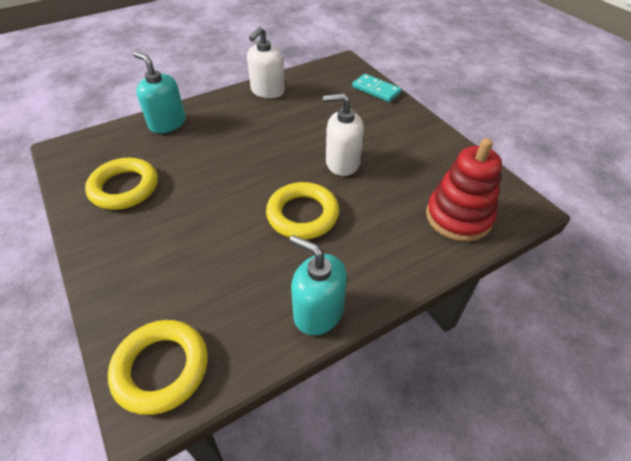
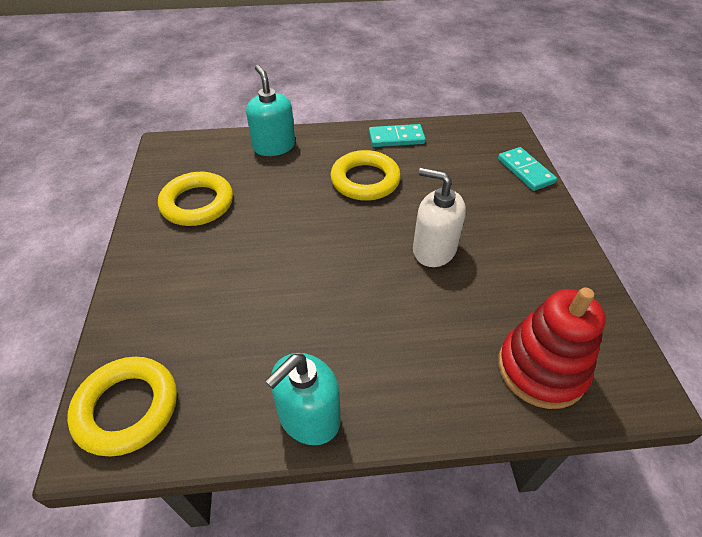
camera: 25 degrees right, 0 degrees up
(267, 91) = (396, 138): white soap dispenser -> turquoise domino
(302, 214) = (354, 296): yellow ring -> yellow ring (365, 180)
(318, 312) = (308, 417): turquoise soap dispenser -> turquoise soap dispenser turned 105 degrees counterclockwise

